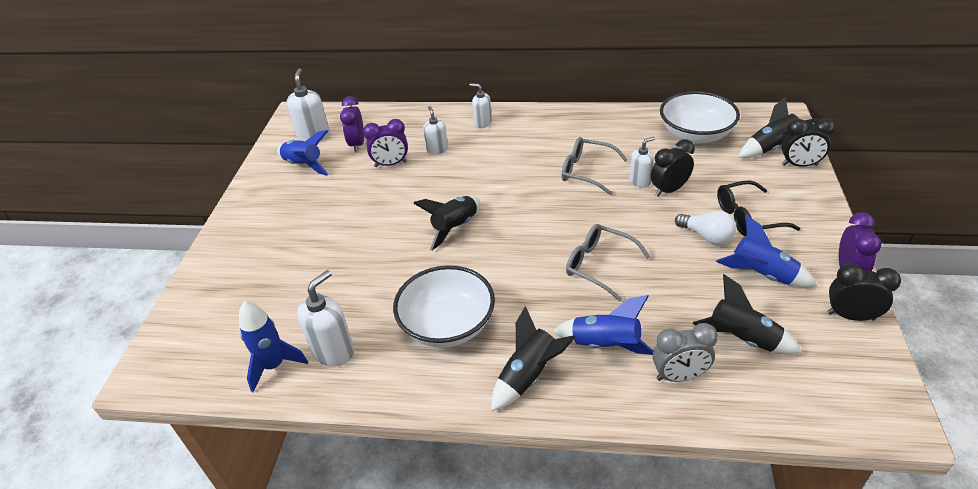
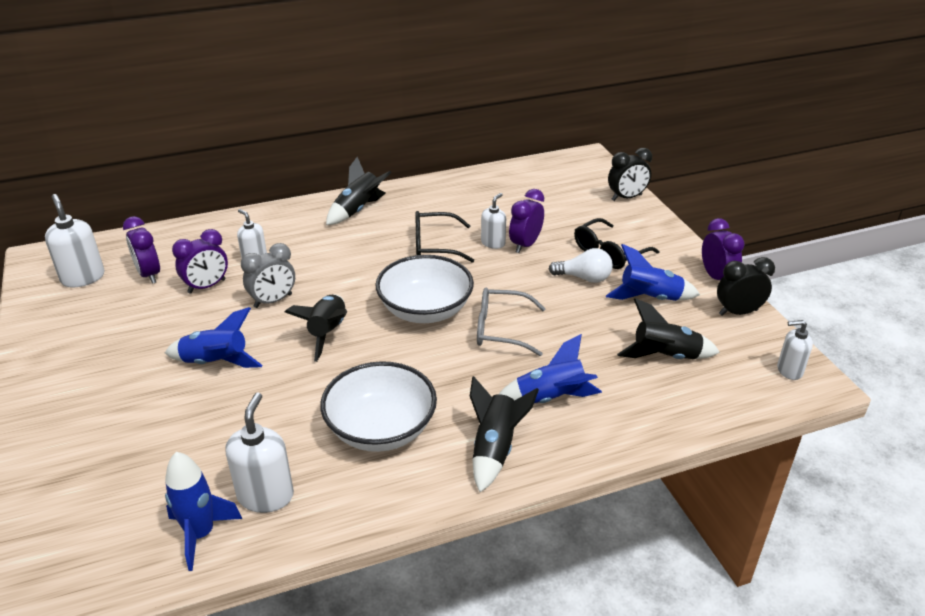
camera: 30 degrees left, 5 degrees down
(304, 165) = (91, 312): blue rocket -> blue rocket (216, 362)
(482, 123) = (291, 221): white soap dispenser -> white soap dispenser (789, 370)
(587, 171) = (435, 245): grey glasses -> black glasses
(669, 190) = (525, 245): black clock -> purple clock
(679, 376) = (631, 404): grey clock -> grey clock (273, 301)
(695, 135) = (519, 190): white bowl -> white bowl (425, 310)
(771, 148) = (594, 188): black rocket -> black rocket (358, 210)

